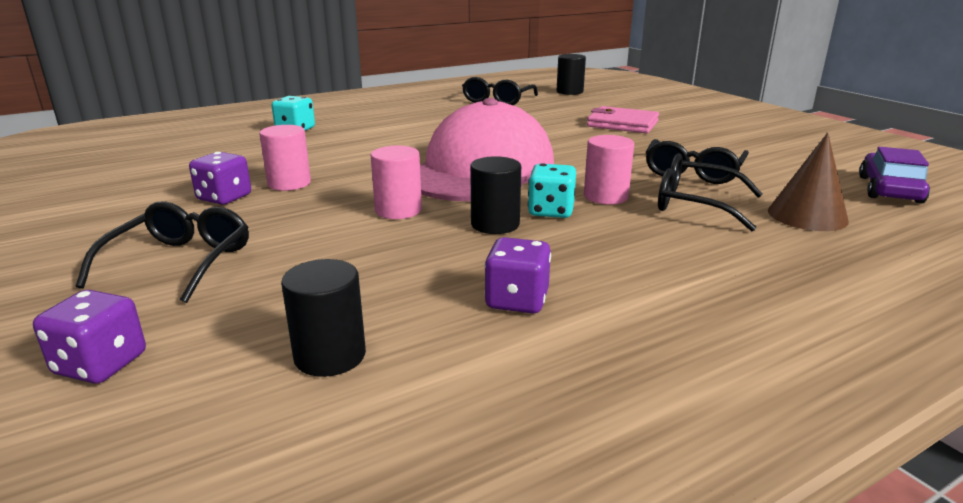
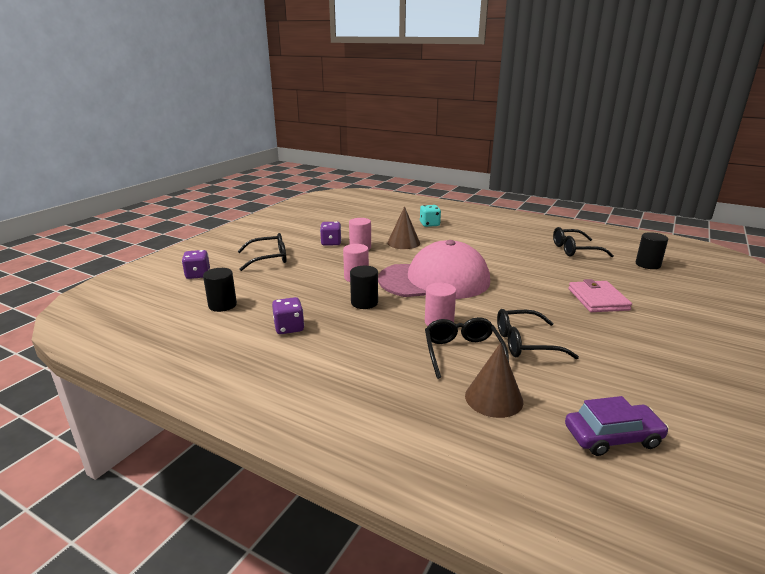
camera: 60 degrees right, 0 degrees up
(328, 156) = (403, 243): none -> brown cone
(551, 211) = (397, 312): turquoise dice -> none

